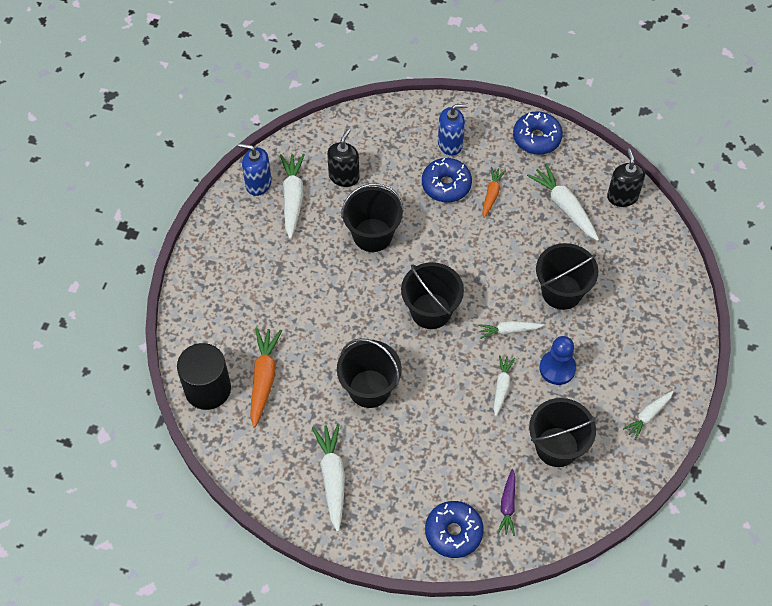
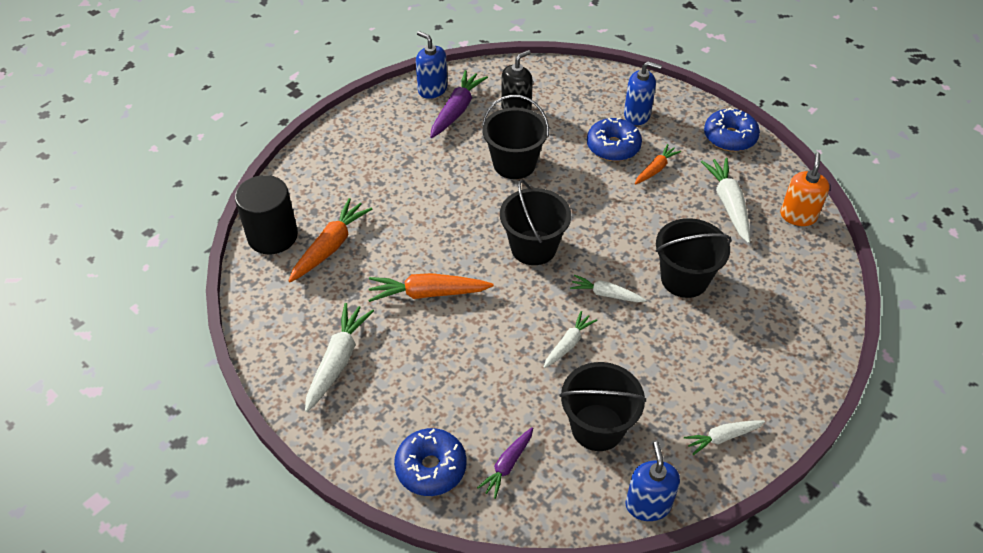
camera: 25 degrees right, 10 degrees down
(292, 198) = (456, 110): white carrot -> purple carrot
(369, 388) = (428, 293): black bucket -> orange carrot
(557, 368) = (640, 349): blue pawn -> none
(620, 491) = (648, 505): none -> blue soap dispenser
(622, 197) = (798, 216): black soap dispenser -> orange soap dispenser

